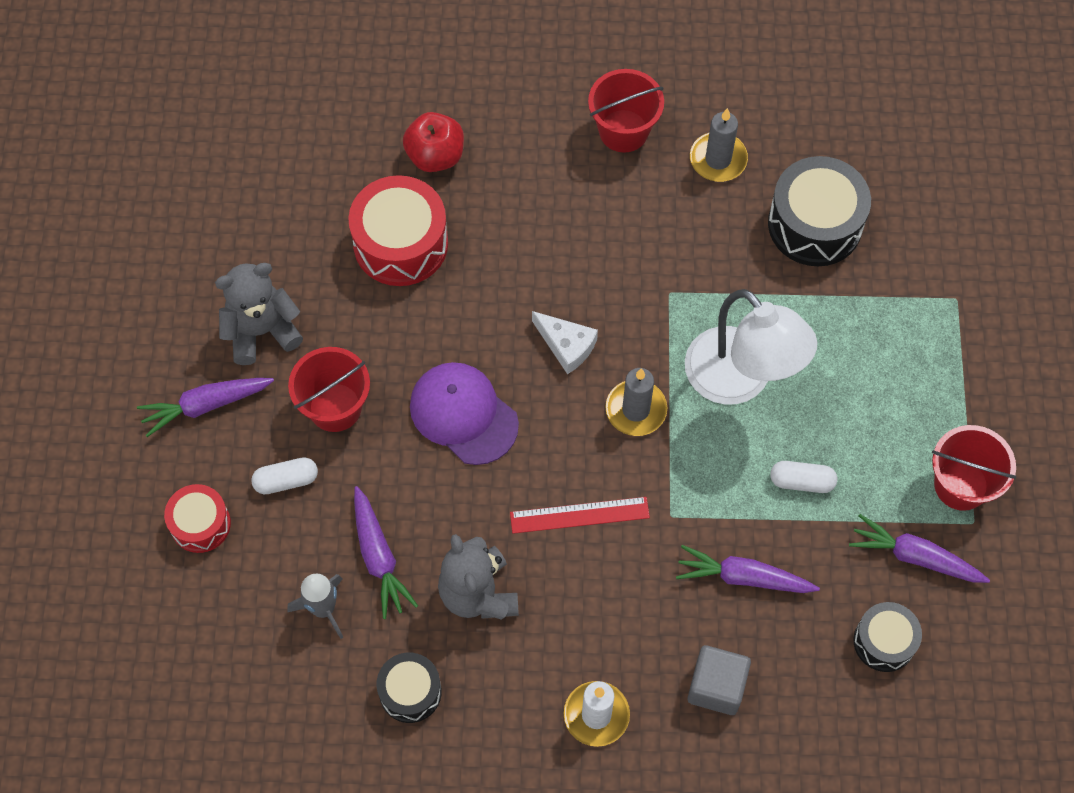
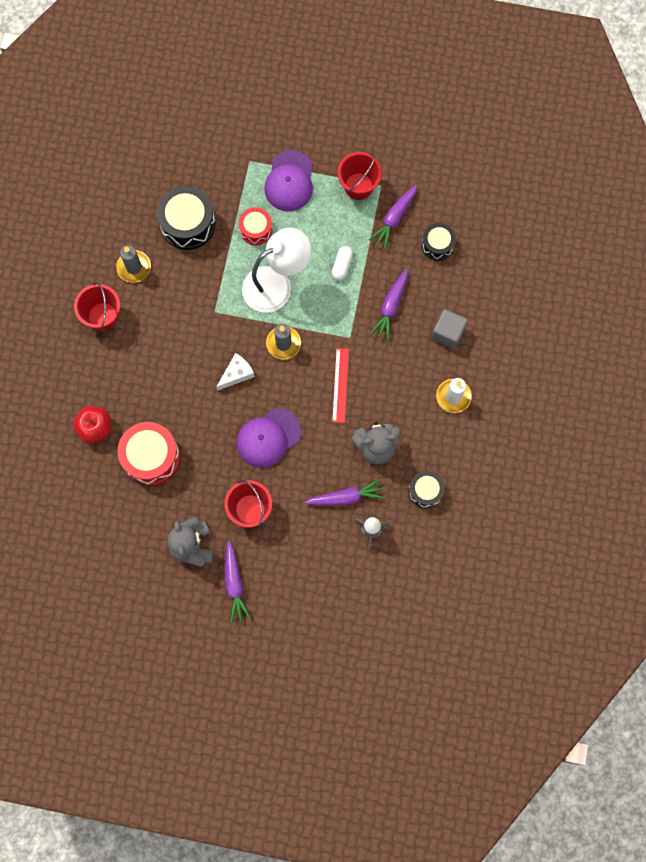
camera: 80 degrees left, 10 degrees up
(200, 524) = (308, 595): red drum -> red drum (256, 229)
(286, 480) = (290, 543): white capsule -> none
(937, 368) = (289, 181): none -> purple cap

